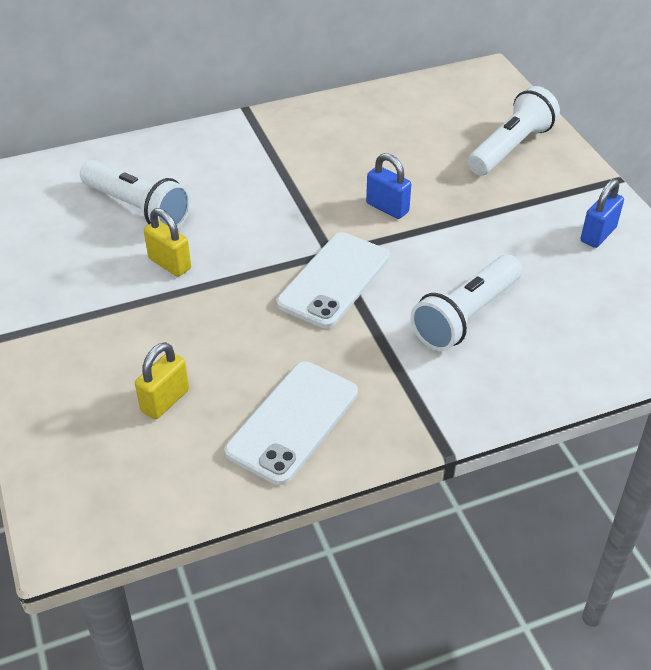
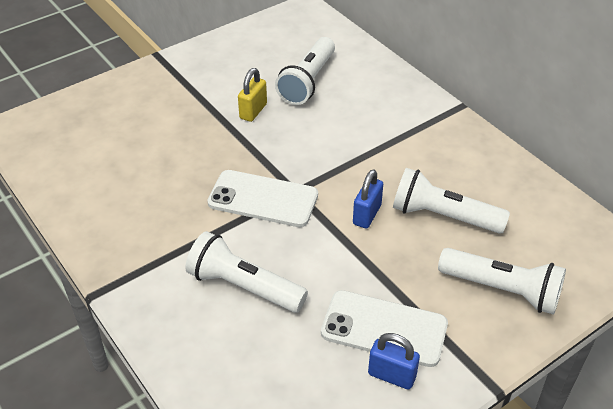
camera: 75 degrees right, 0 degrees up
(165, 401) = (120, 141): yellow padlock -> none
(293, 422) = (110, 205): white phone -> white phone (384, 328)
(407, 159) = (443, 216): none -> white flashlight

